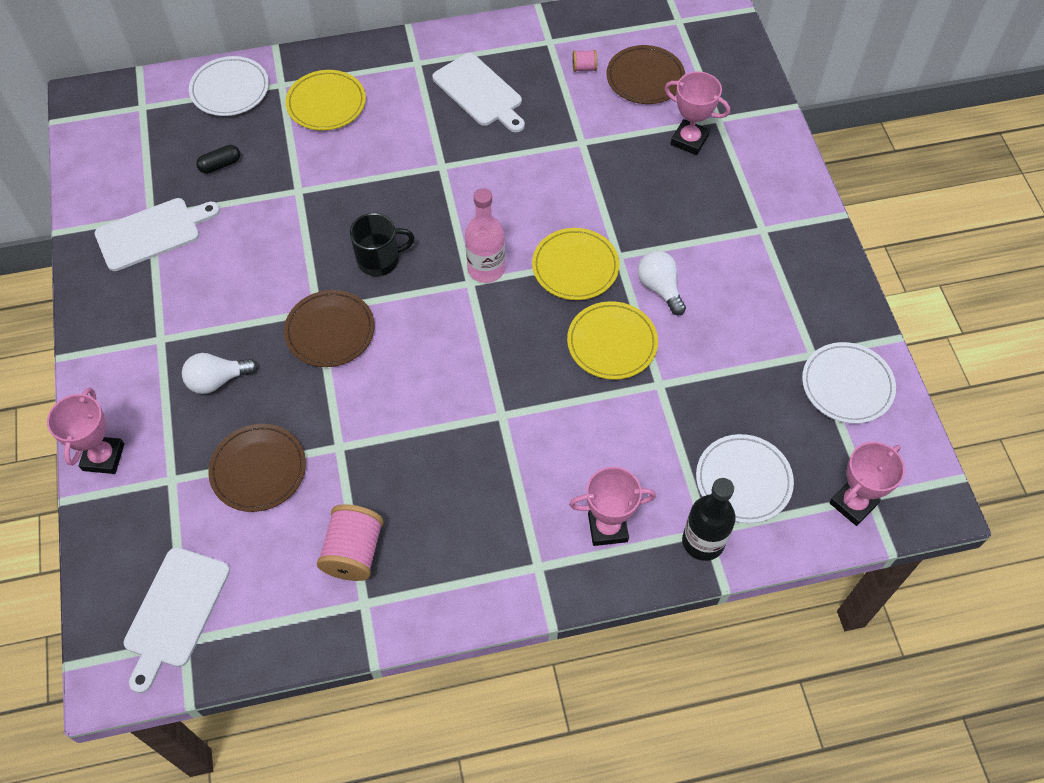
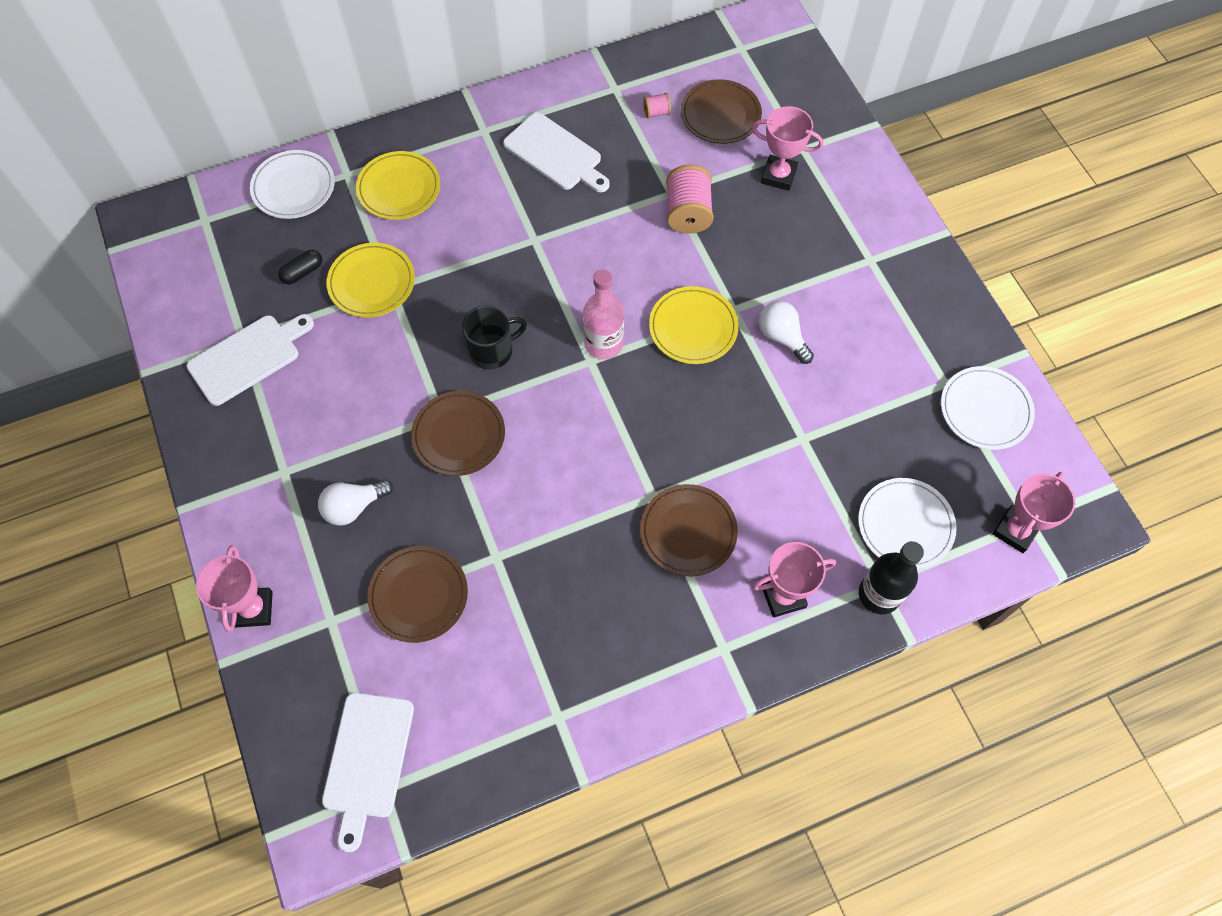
camera: 10 degrees left, 5 degrees up
(354, 552) = (535, 665): pink spool -> pink spool (688, 213)
(528, 453) = (688, 532): none -> brown plate
(612, 343) = (746, 403): yellow plate -> yellow plate (372, 283)

